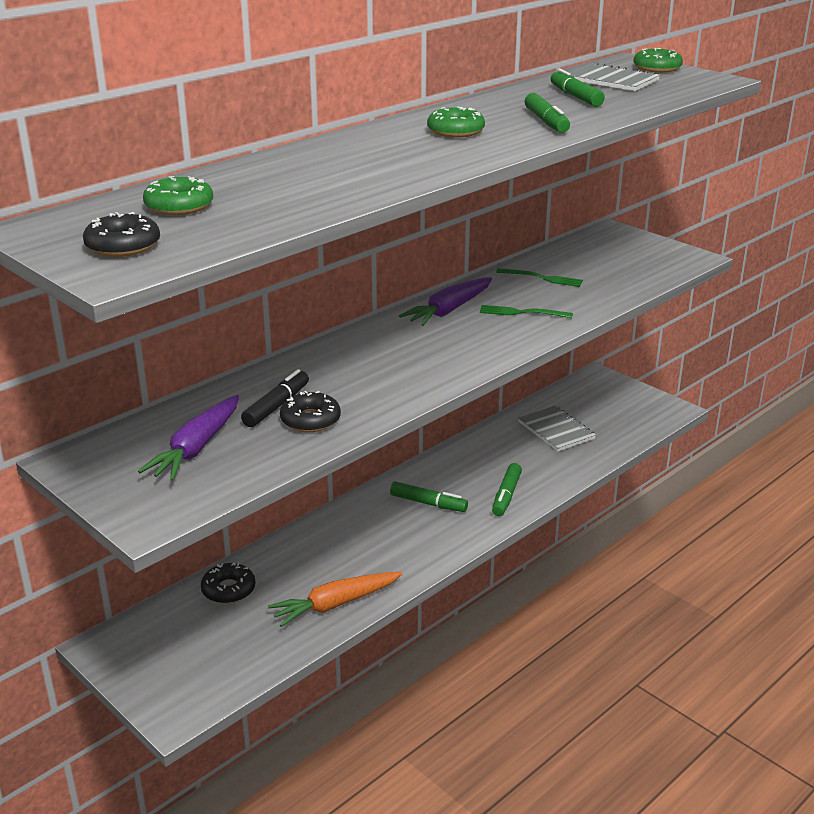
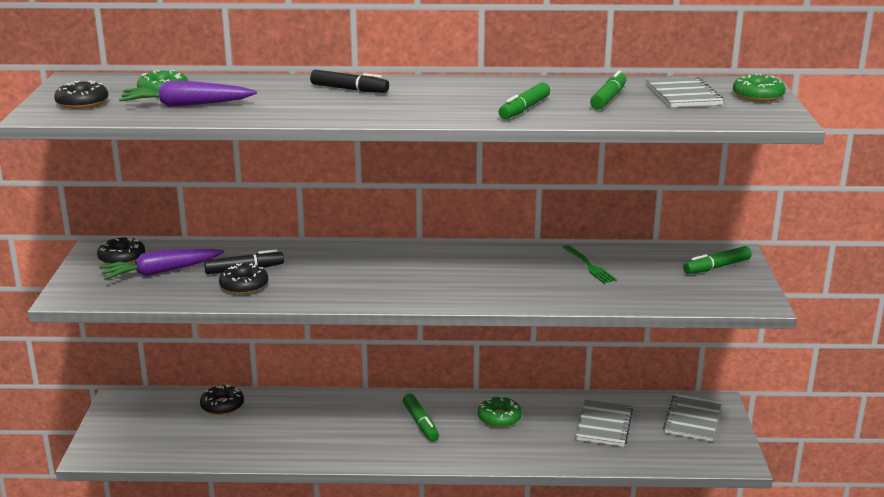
camera: 45 degrees right, 5 degrees down
(119, 456) = (122, 258): none -> black donut
(335, 605) = (260, 449): orange carrot -> none
(359, 149) = (349, 89): none -> black marker
(449, 310) = (470, 259): purple carrot -> purple carrot (186, 105)
(455, 131) = (442, 96): green donut -> green donut (499, 418)
(506, 495) = (482, 448): green marker -> green marker (716, 267)
(521, 313) = (516, 282): green fork -> none
(602, 395) = (692, 419): none -> grey notebook

